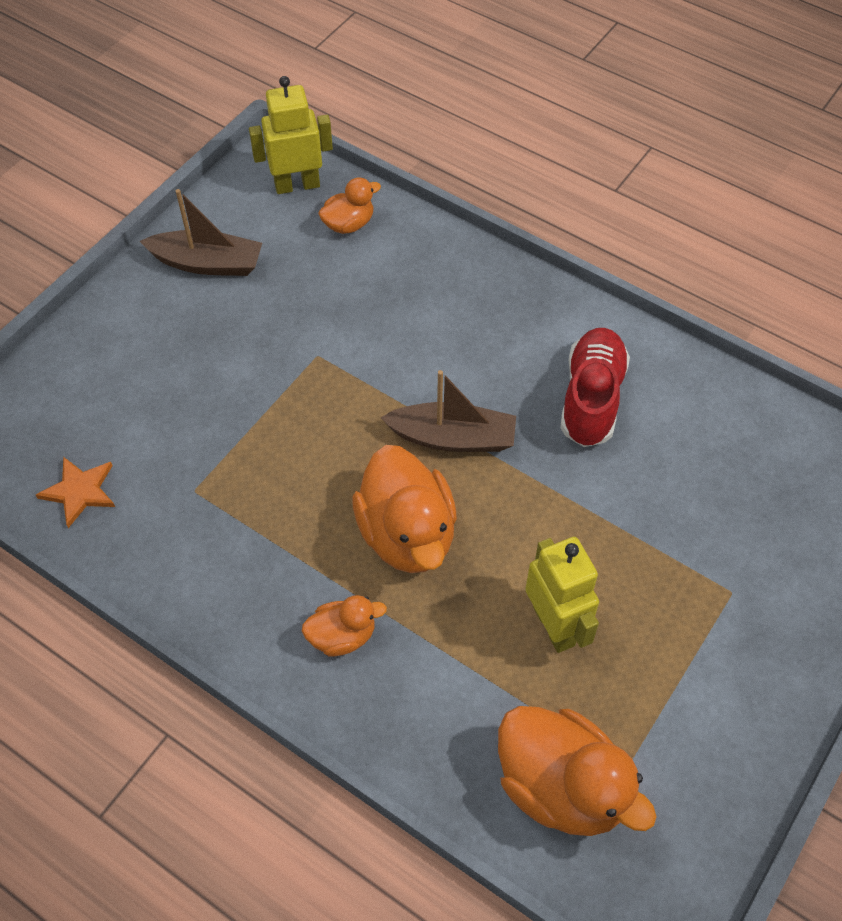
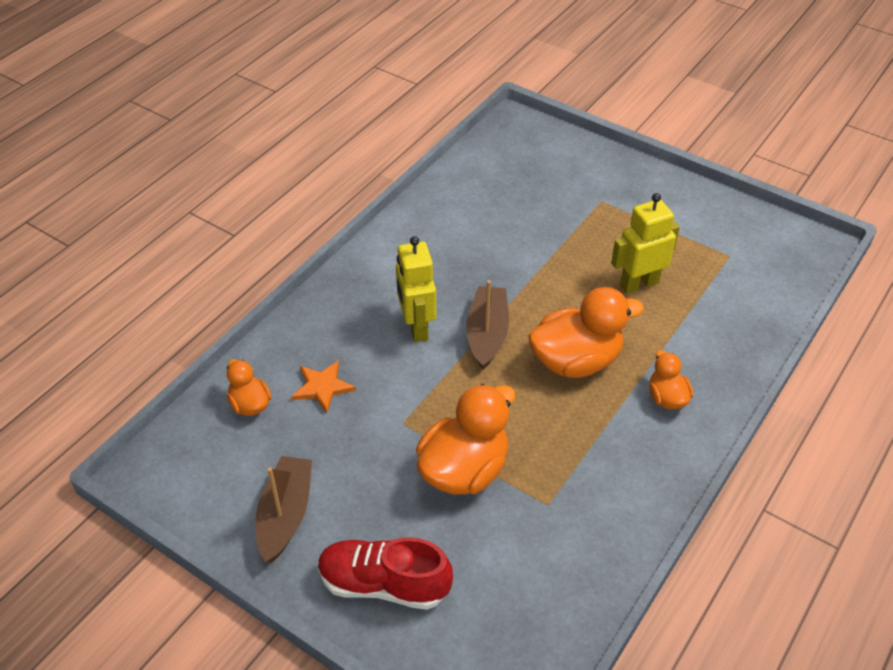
camera: 90 degrees left, 10 degrees down
(79, 491) = (556, 595): orange star -> orange star (322, 387)
(297, 185) = (191, 446): yellow robot -> yellow robot (416, 327)
(562, 787) = (750, 285): orange duck -> orange duck (464, 470)
(591, 398) = (449, 256): red shoe -> red shoe (384, 584)

